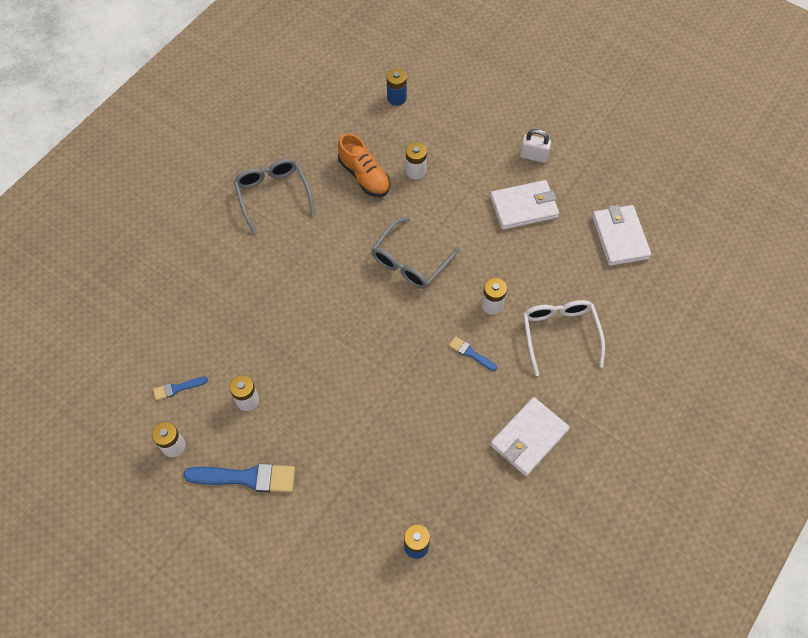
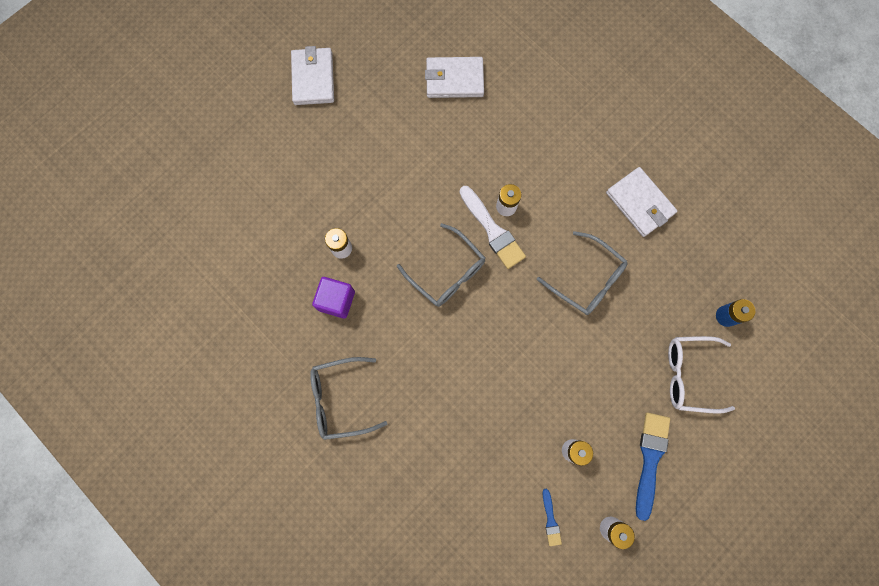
camera: 80 degrees left, 15 degrees up
(364, 176) = (336, 300): orange shoe -> purple cube
(396, 98) = (243, 251): blue battery -> none
(428, 393) = (588, 280): none -> grey glasses
(463, 296) = (492, 230): none -> white brush
(470, 353) = (553, 235): blue brush -> none
(524, 207) = (405, 155): white wallet -> white wallet (313, 78)
(533, 156) = (348, 133): white padlock -> none
(559, 333) = (544, 155): white glasses -> white glasses (688, 374)

